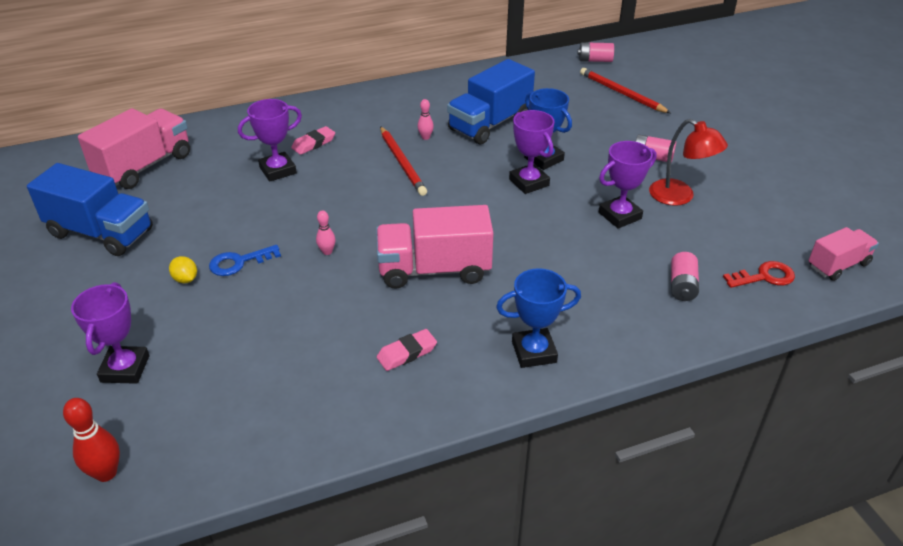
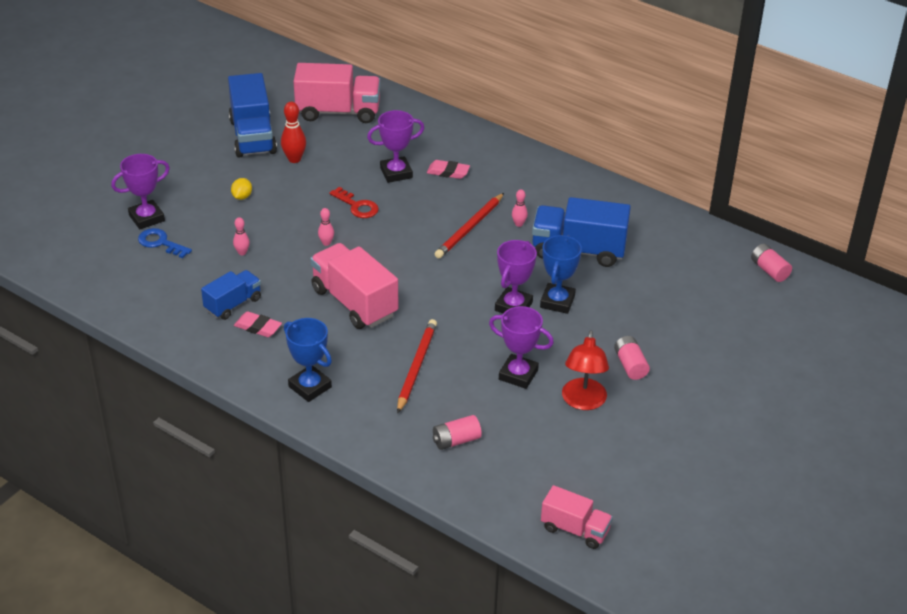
camera: 55 degrees right, 0 degrees up
(106, 473) = (69, 256): red bowling pin -> red bowling pin (294, 159)
(239, 262) = (279, 210): blue key -> blue key (160, 243)
(275, 316) = (242, 252): none -> pink bowling pin
(278, 170) = (396, 173): purple trophy -> purple trophy turned 45 degrees counterclockwise
(351, 357) = (233, 304): none -> blue truck
(621, 93) = (724, 309): red pencil -> red pencil (416, 367)
(764, 277) = (513, 486): red key -> red key (357, 206)

